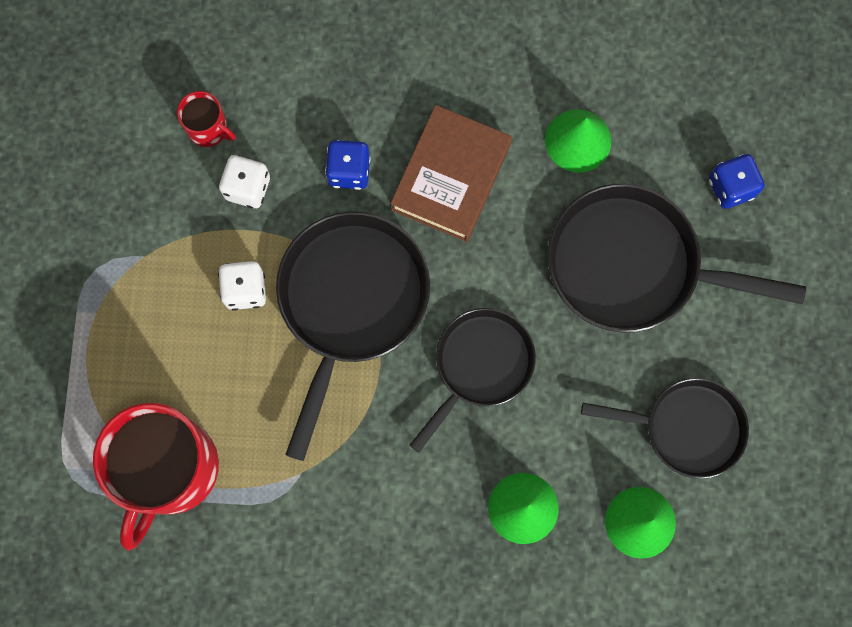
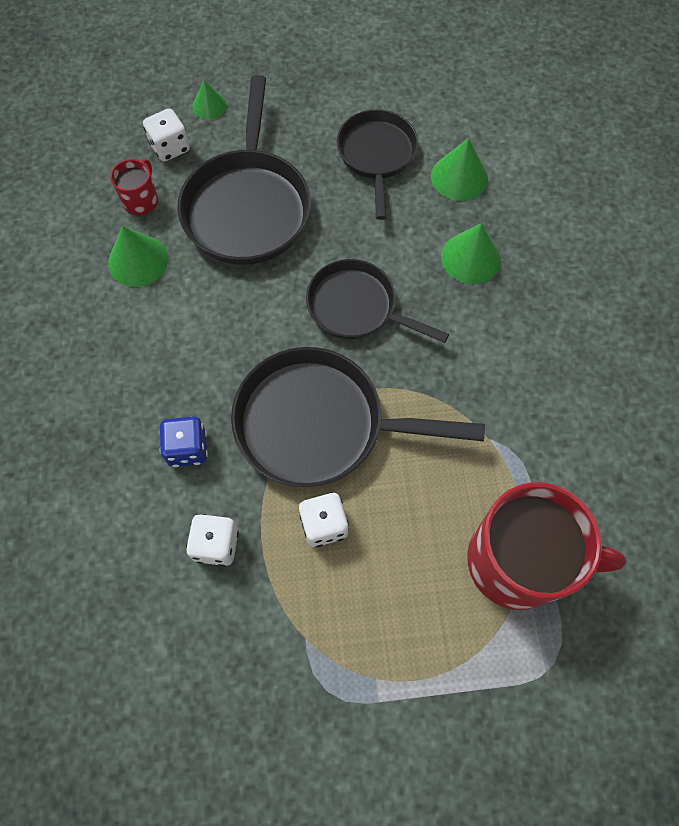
camera: 100 degrees left, 10 degrees down
(208, 129) = (154, 599): red mug -> red mug (141, 200)
(451, 177) = (183, 357): brown book -> none
(731, 187) = (170, 147): blue dice -> white dice
(790, 239) = (209, 106): none -> green cone

